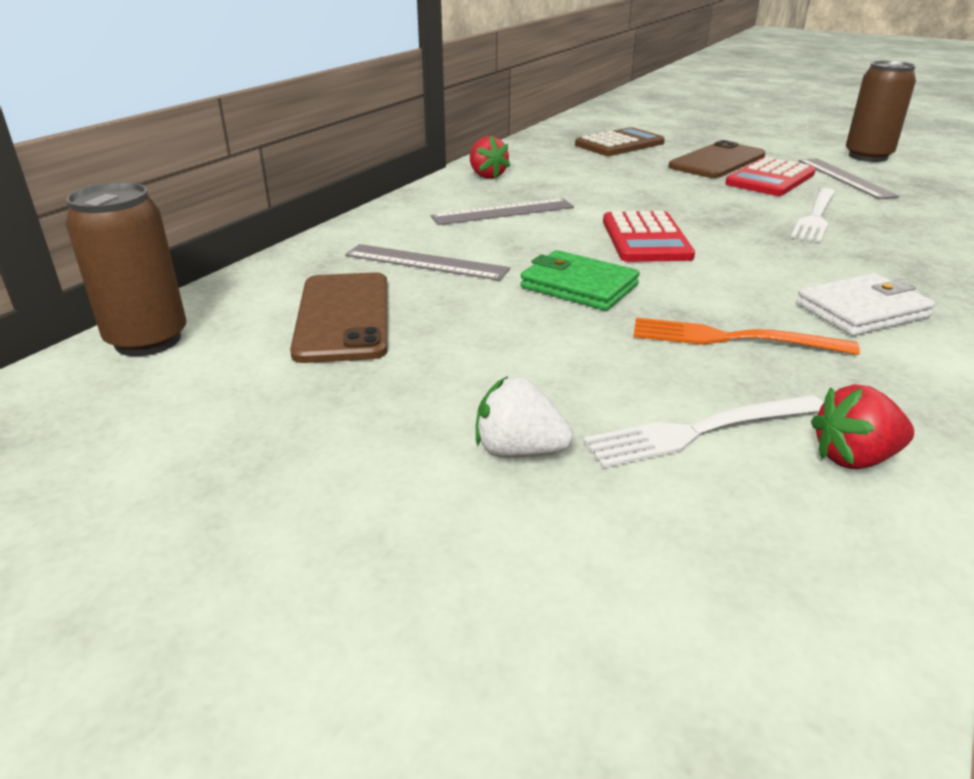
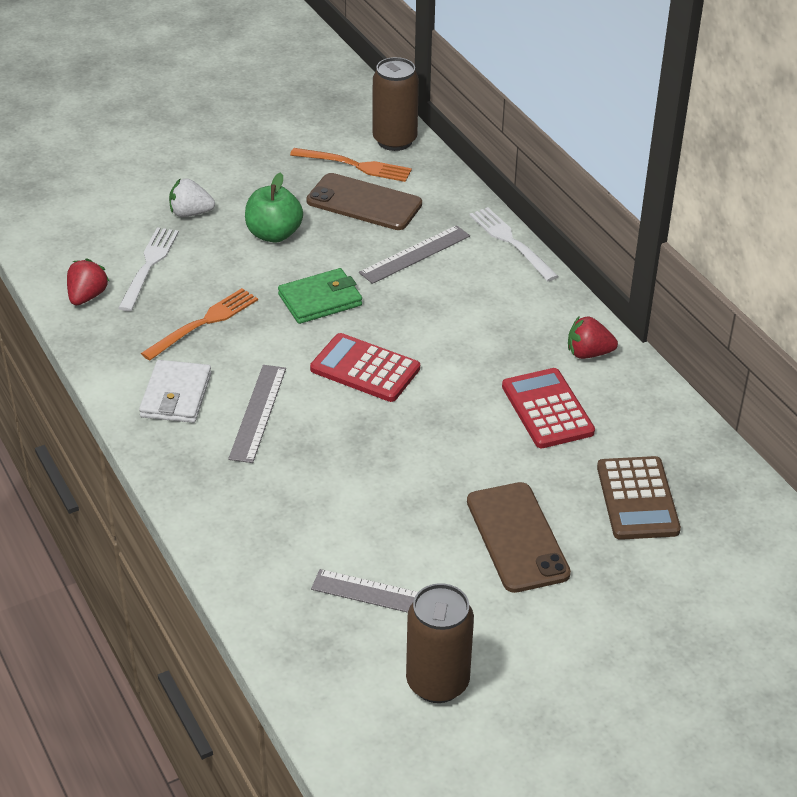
camera: 120 degrees right, 10 degrees up
(244, 349) = (356, 165): none -> orange fork
(487, 355) = (274, 234): none -> green apple
(503, 212) = (483, 324): grey ruler -> grey ruler (258, 413)
(518, 451) = (190, 213): white strawberry -> white strawberry turned 135 degrees counterclockwise
(770, 179) = (432, 536): red calculator -> red calculator (547, 409)
(816, 217) = (320, 492): white fork -> white fork (510, 241)

